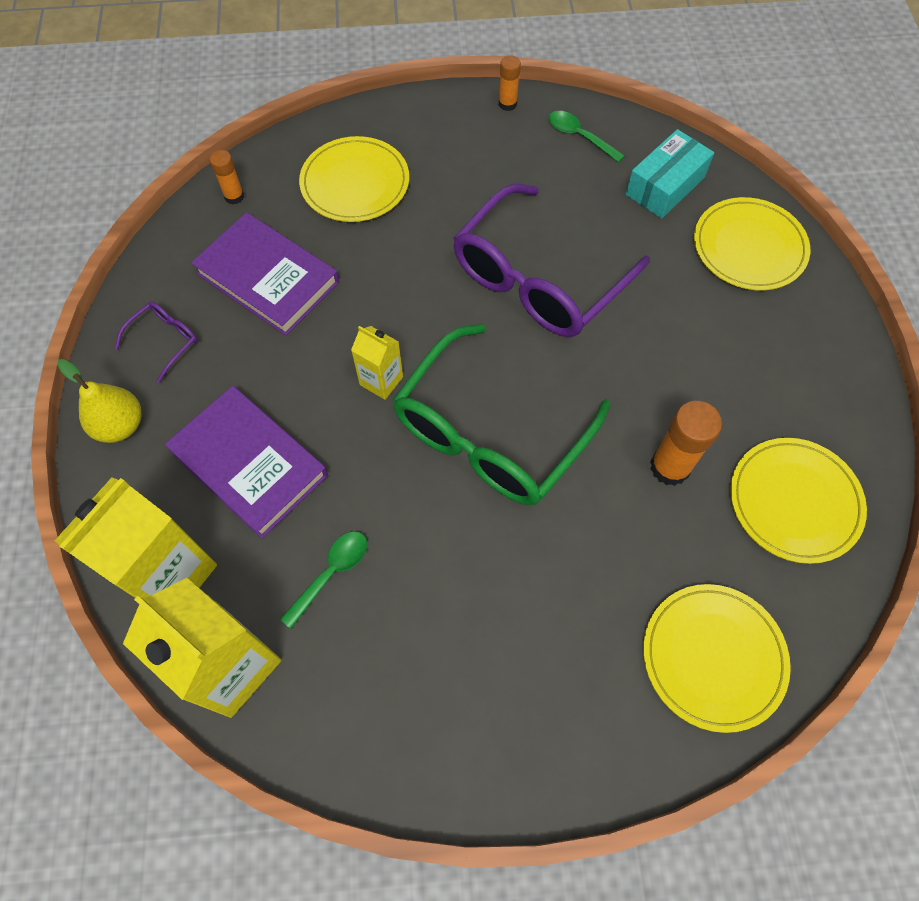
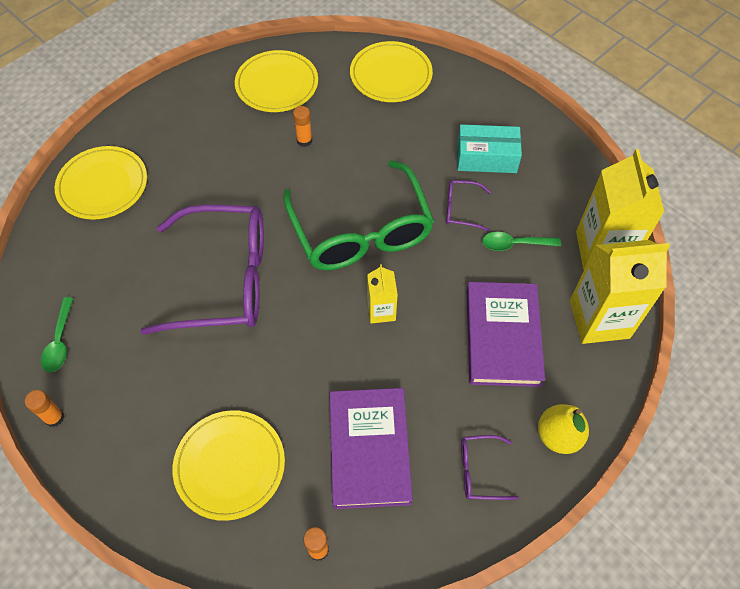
camera: 130 degrees left, 5 degrees down
(426, 557) = (461, 209): none -> purple glasses
(491, 432) = (360, 230): green glasses -> green glasses turned 75 degrees clockwise
(665, 186) = (76, 259): turquoise box -> turquoise box (486, 158)
(670, 467) = (304, 140): orange glue stick -> orange glue stick, size x0.58

